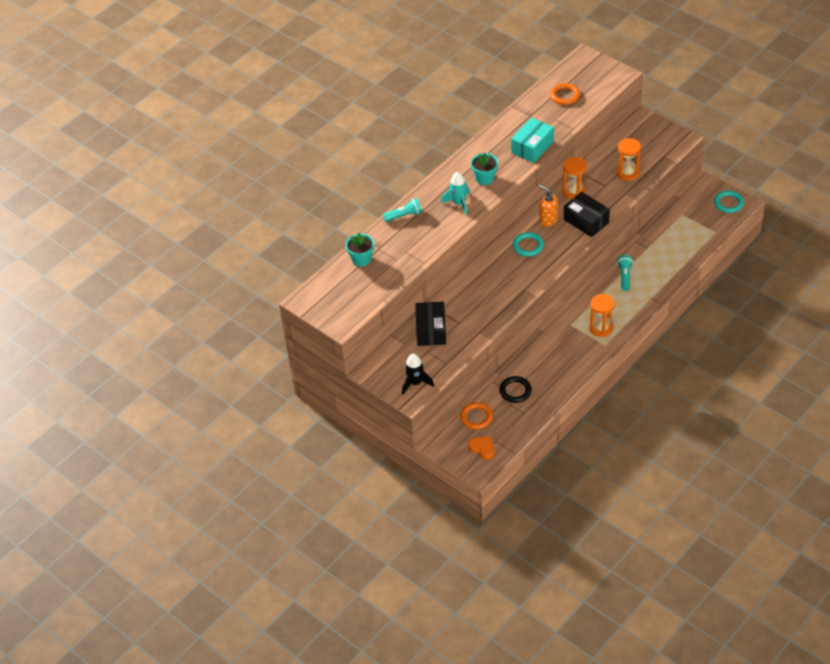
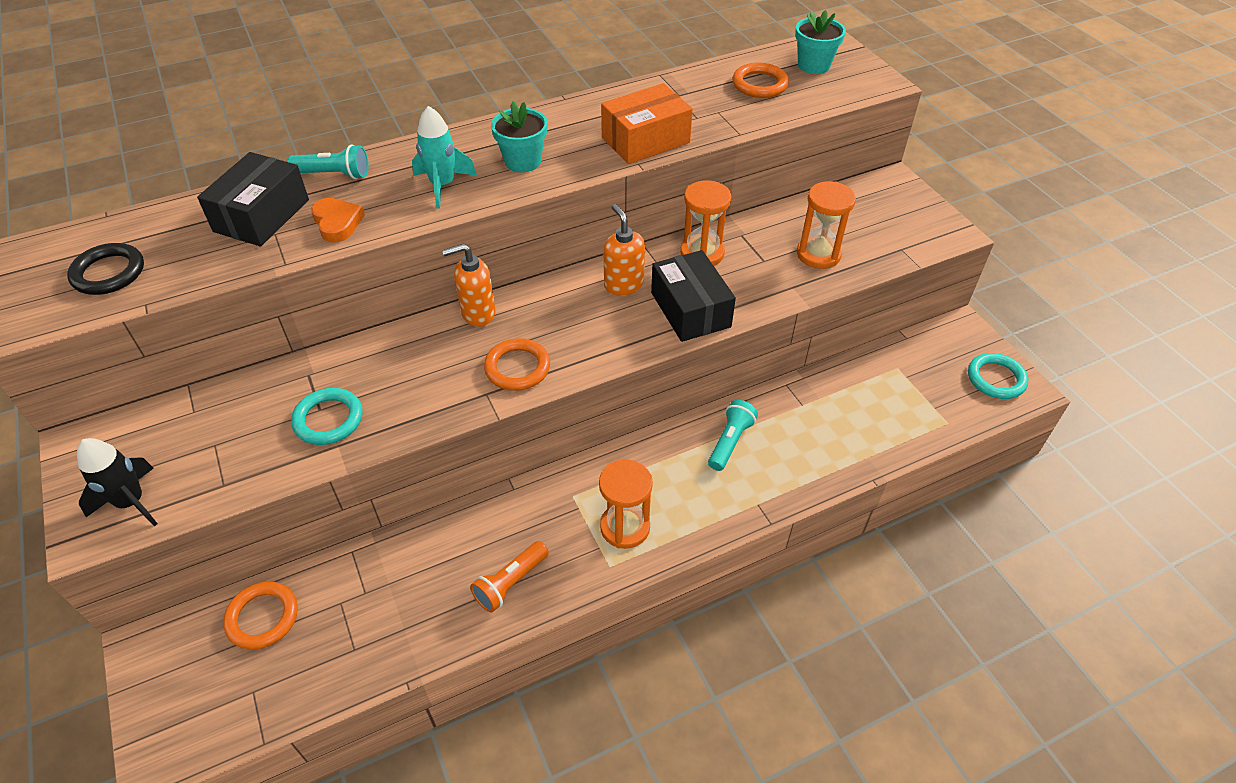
camera: 20 degrees right, 0 degrees up
(361, 259) = (190, 219): turquoise flower pot -> turquoise flower pot (813, 65)
(431, 330) = (259, 405): black box -> black box (262, 215)
(482, 448) = (214, 698): orange heart -> orange heart (337, 223)
(492, 257) = (478, 313): none -> orange soap dispenser
(515, 391) = (376, 592): black ring -> black ring (109, 273)
(528, 246) = (555, 316): turquoise ring -> turquoise ring (328, 419)
(529, 274) = (517, 368): none -> orange ring
(532, 147) = (645, 140): turquoise box -> orange box
(568, 366) = (510, 583): none -> orange flashlight

